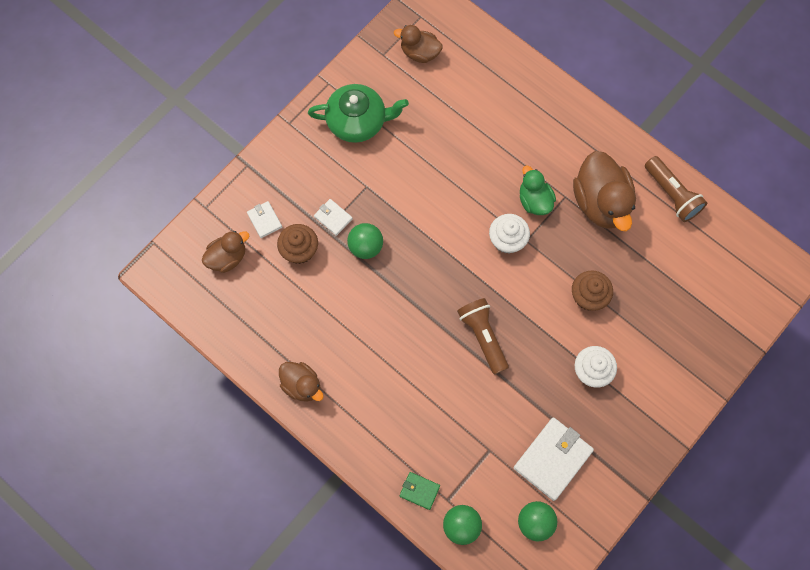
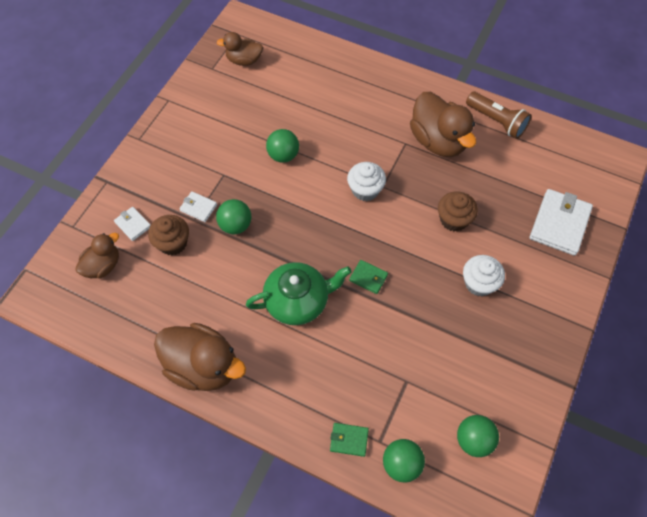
camera: 15 degrees left, 10 degrees down
(302, 385) = (203, 366): brown duck -> brown duck, size x1.72
(357, 121) = (202, 124): green teapot -> green teapot (298, 301)
(433, 179) = (283, 155): none -> green ball
(483, 337) = (368, 278): brown flashlight -> green wallet
(534, 200) = (379, 152): green duck -> none
(552, 459) = (470, 373): white wallet -> white wallet (559, 224)

